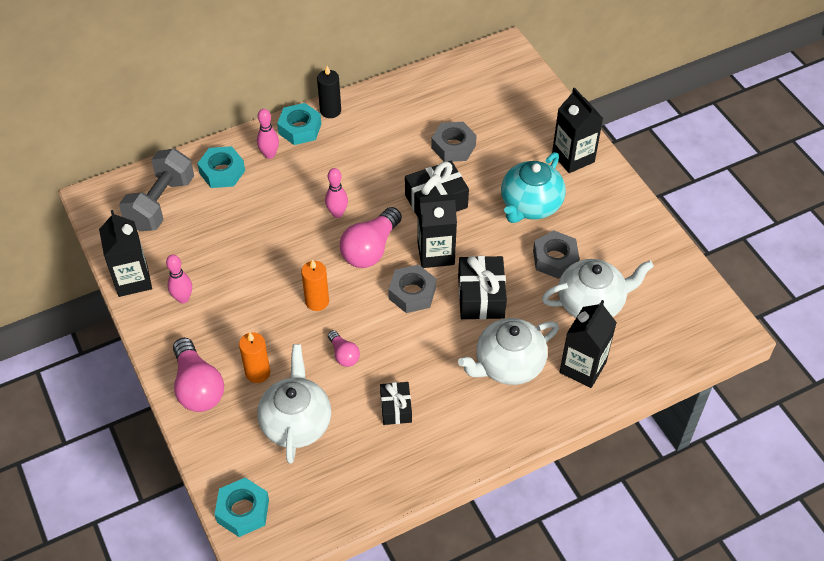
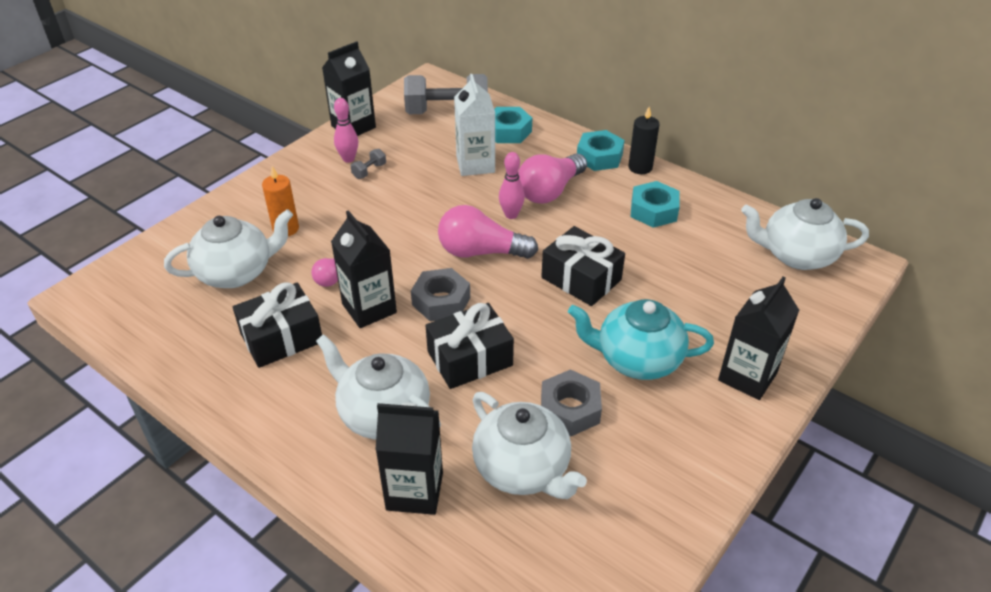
camera: 65 degrees right, 10 degrees down
(198, 387) = (254, 199): pink light bulb -> pink light bulb (550, 191)
(213, 288) = (369, 171): none -> grey dumbbell
(243, 511) = (123, 272): turquoise nut -> turquoise nut (653, 211)
(254, 211) = (475, 164): none -> white carton
(269, 154) = (551, 150): pink bowling pin -> none
(317, 301) = (391, 238): orange candle -> none
(396, 408) = (281, 338): black gift -> black gift, size x1.63
(435, 253) = (507, 302): black carton -> black carton (369, 308)
(453, 146) = (670, 267): grey nut -> none
(481, 76) = (796, 255): none -> white teapot

